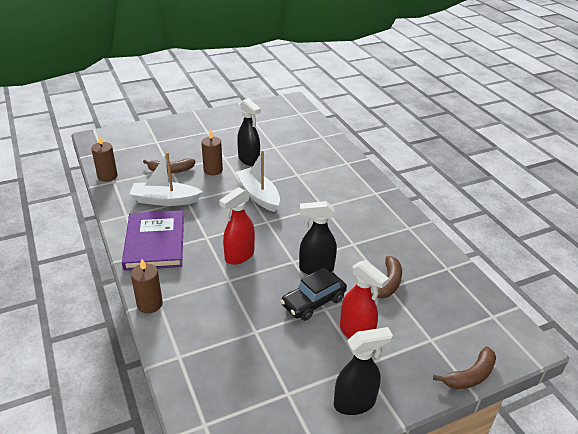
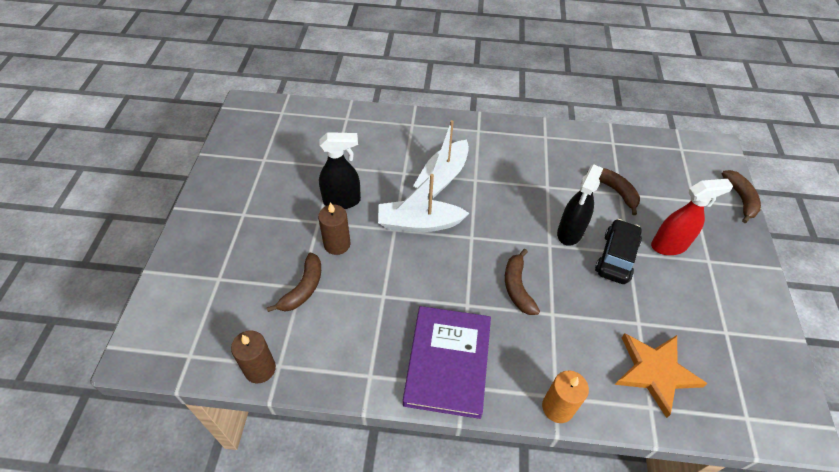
camera: 60 degrees left, 15 degrees up
(149, 304) = (557, 407): brown candle -> orange candle
(155, 243) = (447, 362): purple book -> purple book turned 75 degrees clockwise
(165, 200) = (366, 319): white boat -> white boat (442, 177)
(213, 352) = (655, 372): none -> orange star
(239, 256) = (517, 287): red spray bottle -> brown banana
(313, 302) = (616, 257): black car -> black car turned 150 degrees counterclockwise
(355, 403) = (749, 288): black spray bottle -> none

